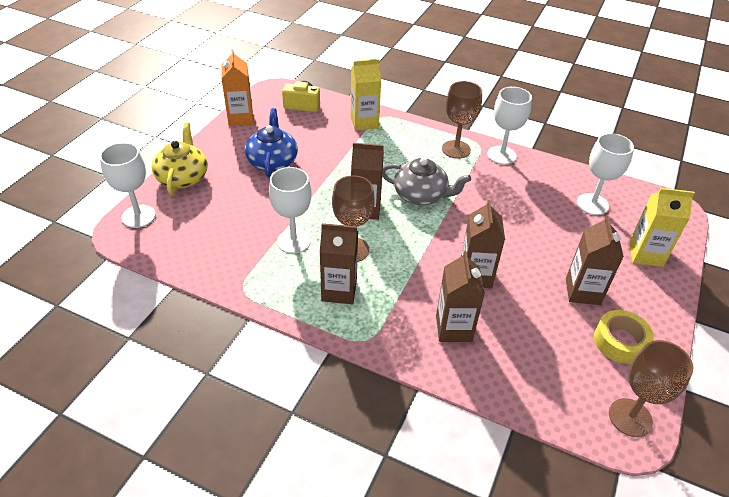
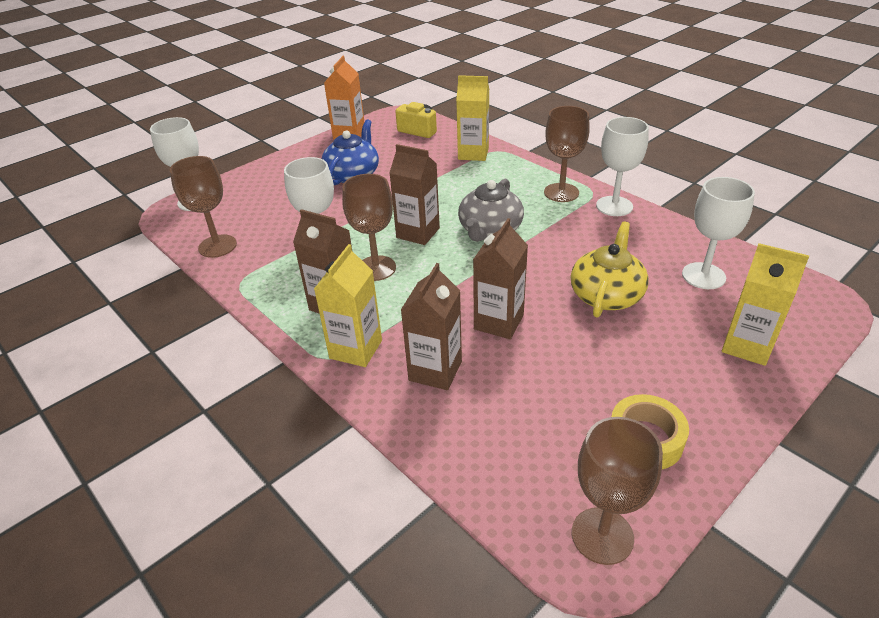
camera: 25 degrees right, 5 degrees down
(183, 177) = (259, 175): yellow teapot -> yellow teapot (606, 295)
(195, 258) = (217, 246): none -> brown goblet
(382, 326) = (356, 349): none -> yellow carton
(421, 195) = (490, 230): grey teapot -> grey teapot turned 75 degrees clockwise
(582, 291) = (628, 369): brown carton -> none

